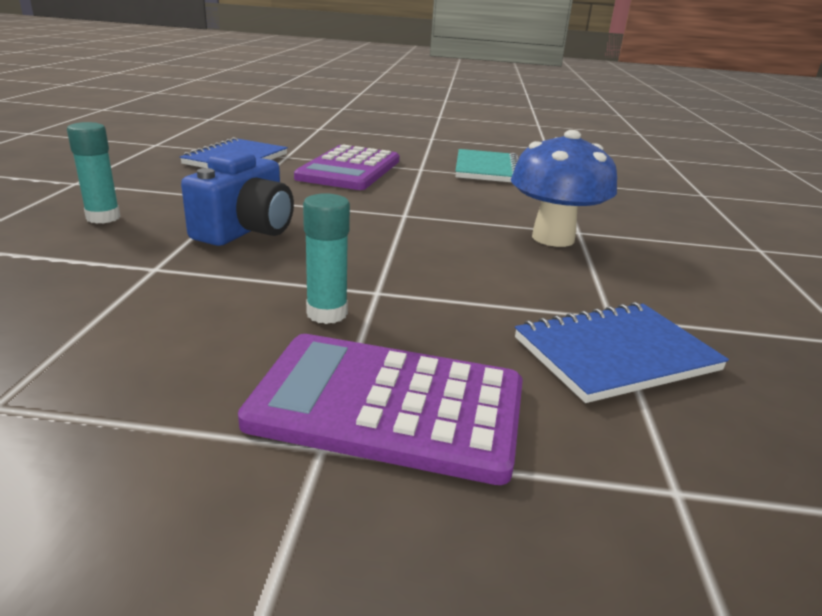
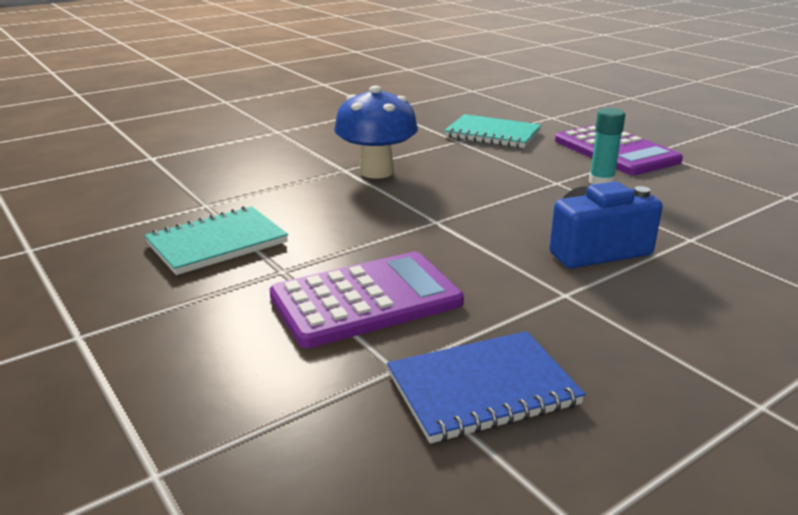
camera: 130 degrees left, 0 degrees up
(103, 218) = (726, 310): turquoise glue stick -> none
(615, 354) = (492, 134): blue notebook -> turquoise notebook

